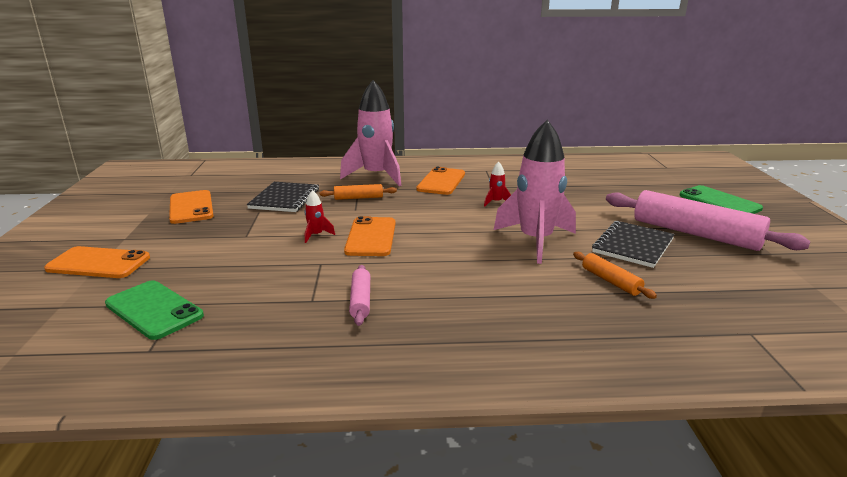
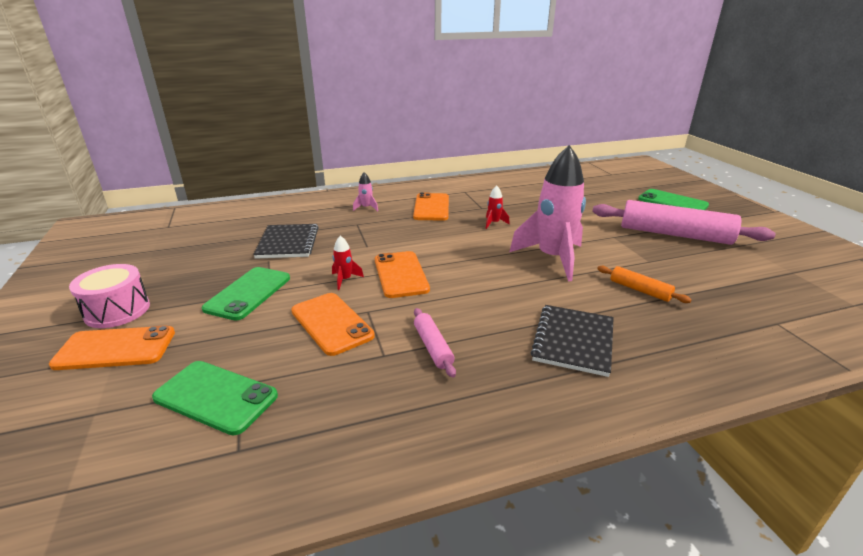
camera: 15 degrees left, 5 degrees up
(115, 235) = (117, 310): none -> pink drum
(191, 207) = (190, 265): orange phone -> orange phone (331, 323)
(226, 236) = (248, 293): none -> green phone
(358, 198) = (363, 233): orange rolling pin -> none
(376, 176) = (366, 208): pink rocket -> pink rocket, size x0.40
(633, 246) = (634, 252): black notebook -> black notebook (573, 341)

